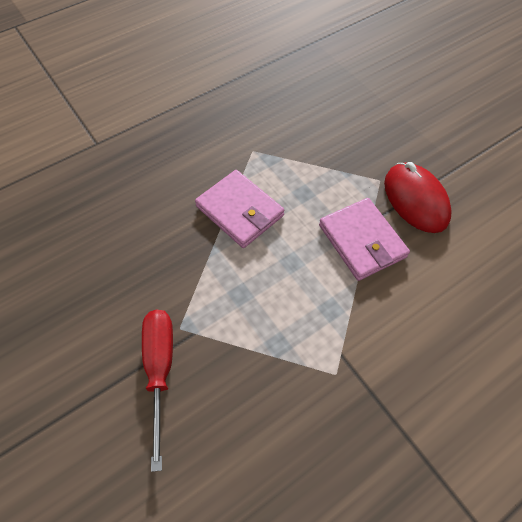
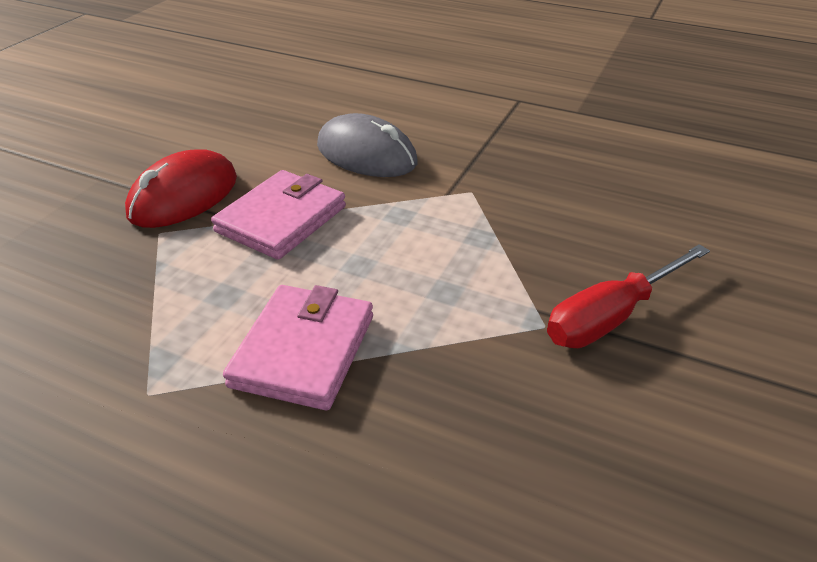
camera: 120 degrees left, 20 degrees down
(426, 327) = (366, 154): none -> grey mouse

